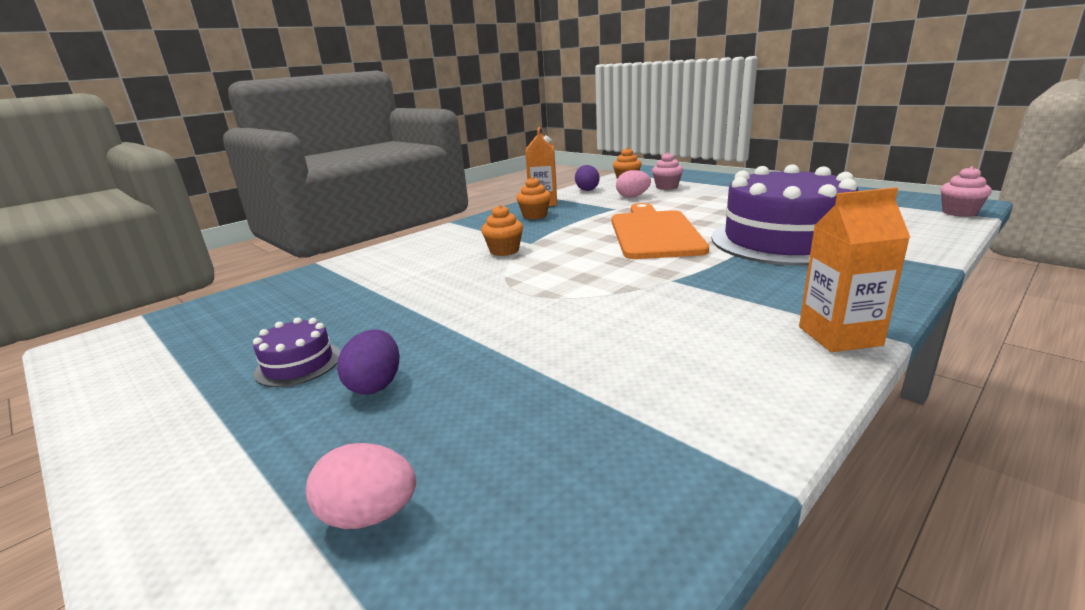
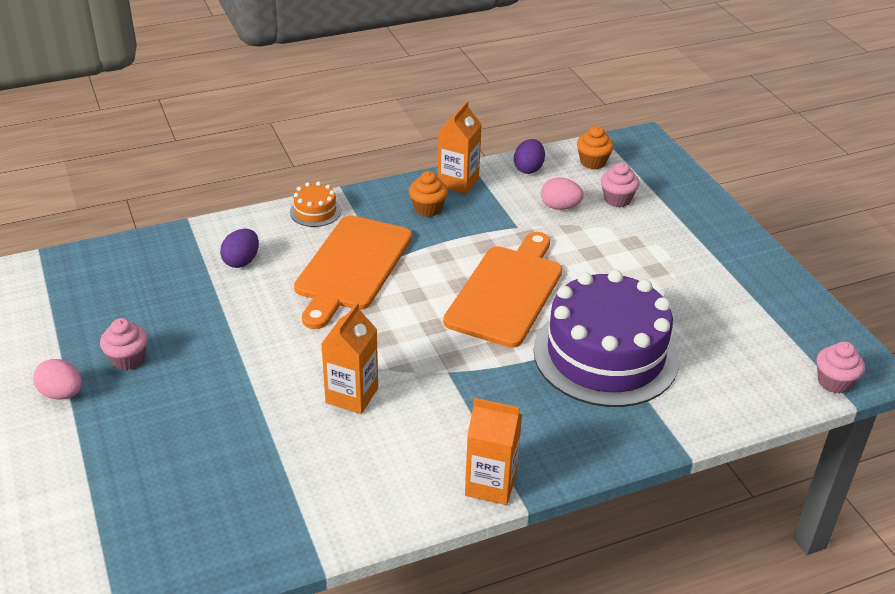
camera: 20 degrees right, 15 degrees up
(298, 364) = (128, 359): purple cake -> pink cupcake
(369, 515) = (121, 495): pink egg -> pink egg (62, 394)
(375, 385) = (166, 401): purple egg -> purple egg (241, 261)
(439, 235) = (315, 211): none -> orange cake
(504, 251) = (352, 267): orange cupcake -> orange cutting board
(600, 318) = (352, 395): none -> orange carton

